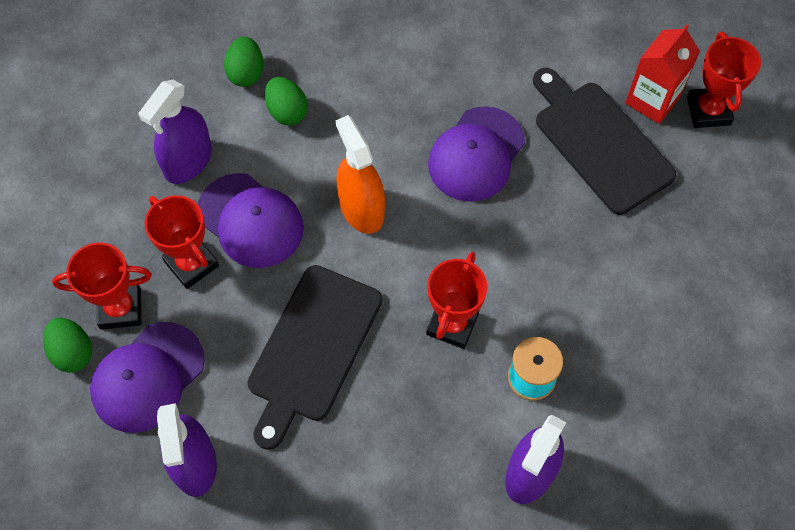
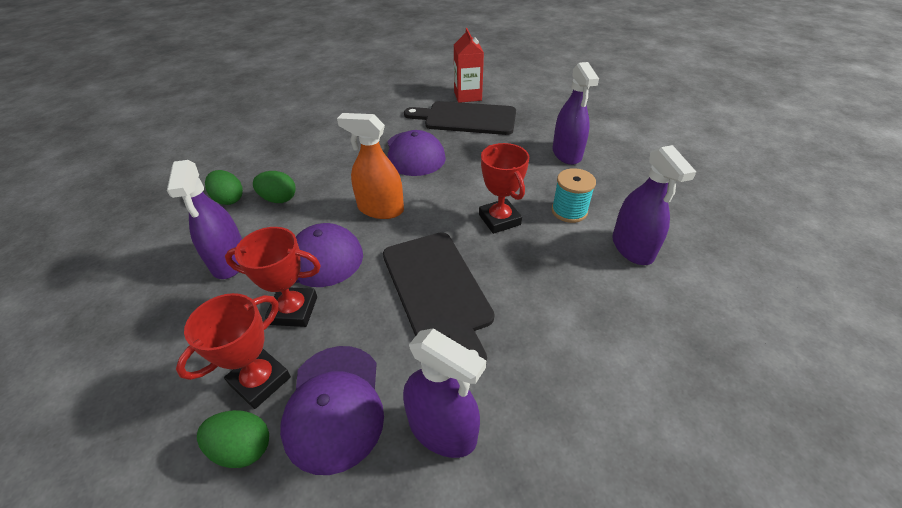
camera: 45 degrees left, 20 degrees down
(639, 302) = (566, 154): none -> purple spray bottle
(708, 111) = (494, 87): red trophy -> none

